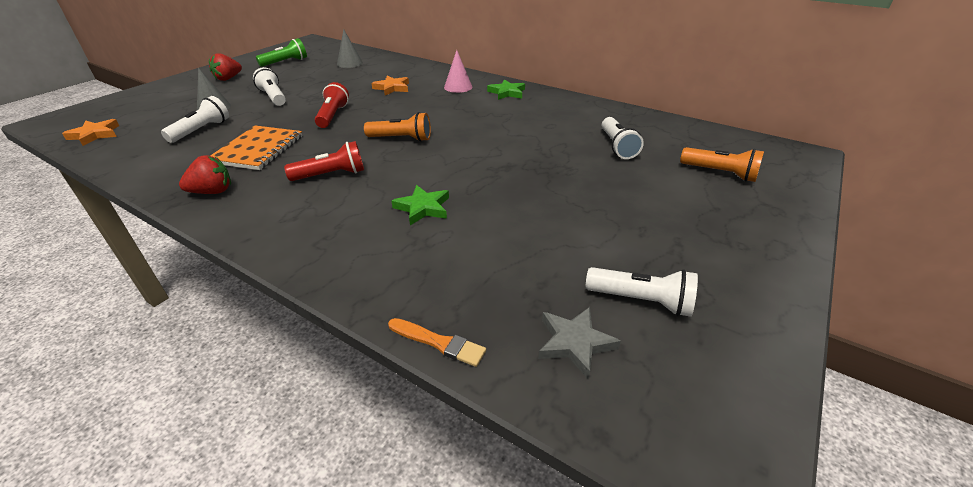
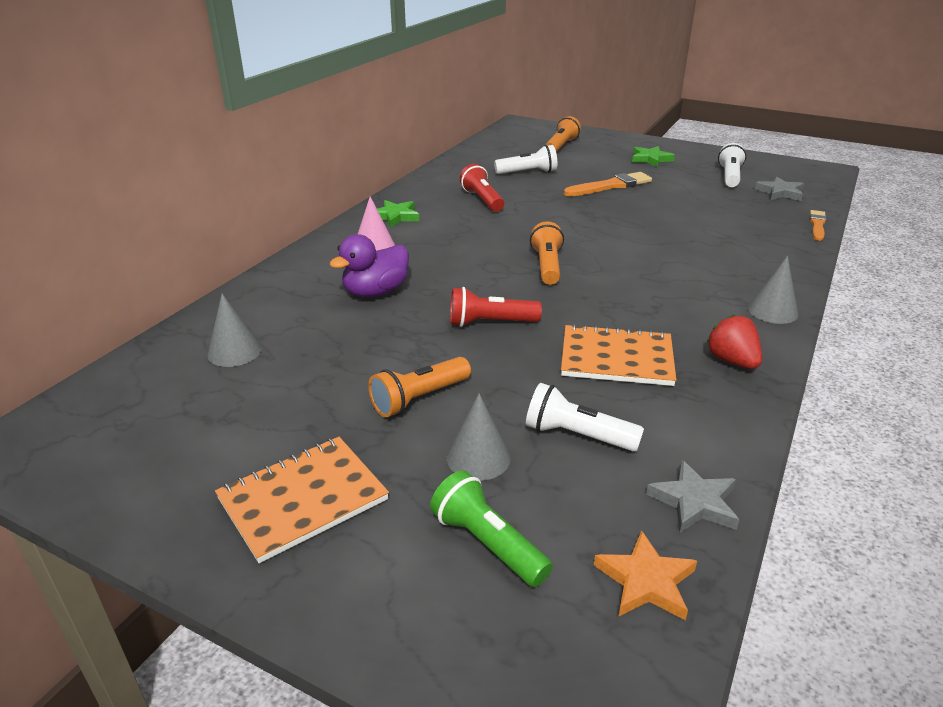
camera: 95 degrees left, 5 degrees down
(117, 153) = (694, 502): none -> grey star
(228, 78) = (303, 499): red strawberry -> orange notebook
(259, 231) = (772, 311): none -> grey cone
(273, 97) = (419, 398): white flashlight -> orange flashlight
(285, 62) = (199, 440): green flashlight -> green flashlight (487, 543)
(331, 175) = (650, 294): red flashlight -> red flashlight (482, 200)
(392, 88) = (375, 292): orange star -> purple duck
(423, 208) = (679, 242): green star -> green star (650, 159)
(584, 189) = (610, 186): none -> orange brush

